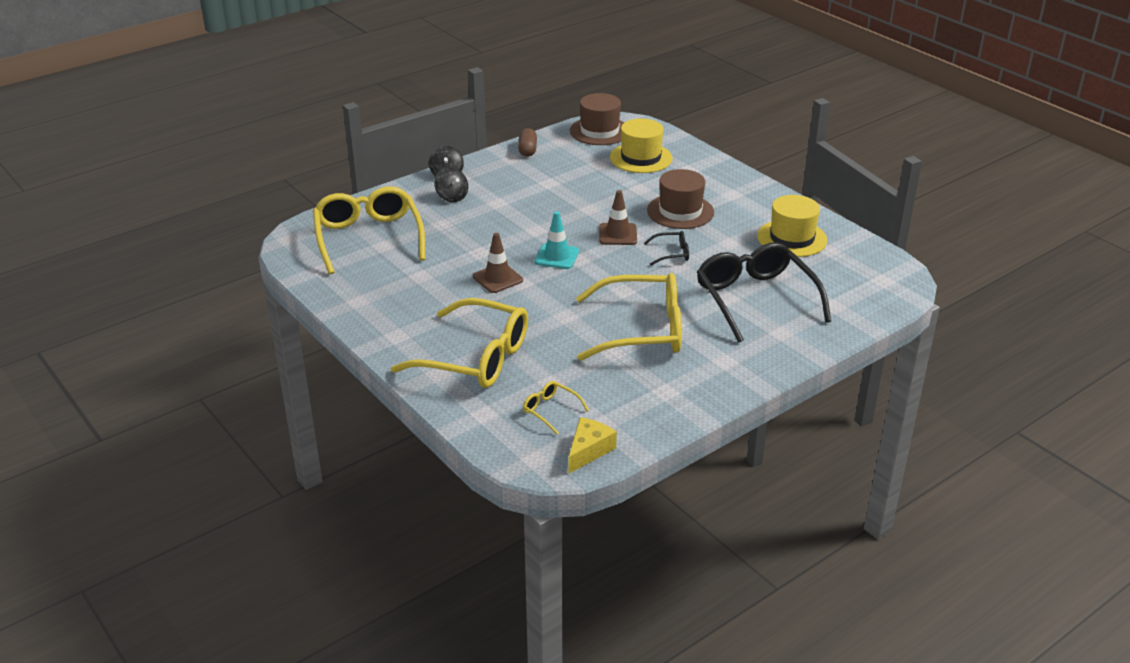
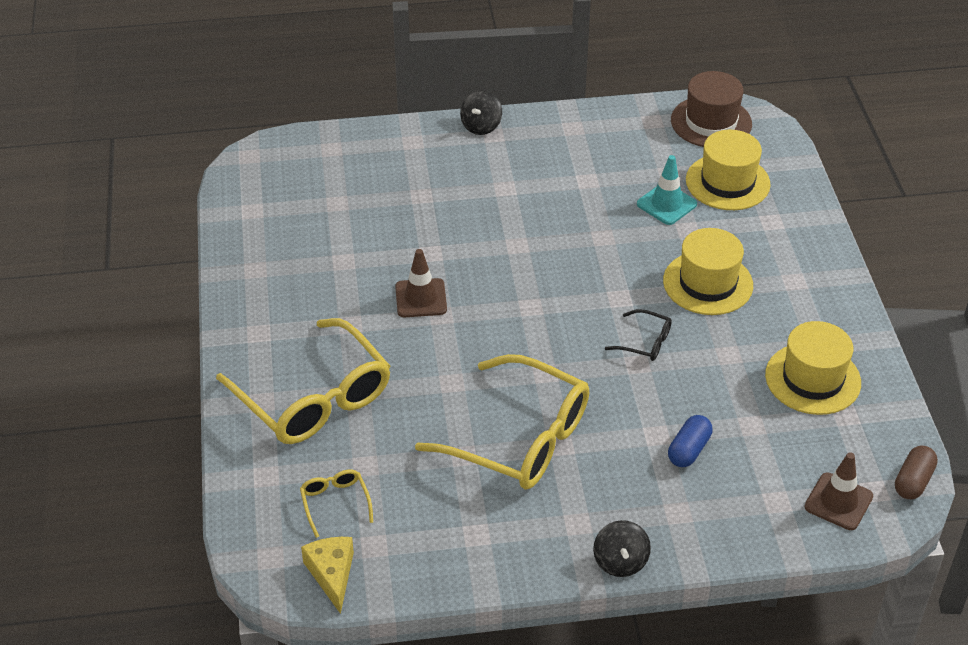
camera: 30 degrees right, 10 degrees up
(368, 237) = (330, 185): yellow glasses -> none
(452, 197) = (462, 161): black spinning top -> black spinning top (620, 561)
(527, 150) = (601, 121): brown capsule -> brown capsule (913, 481)
(557, 256) = (509, 293): turquoise traffic cone -> turquoise traffic cone (666, 204)
(589, 451) = (332, 574): yellow cheese -> yellow cheese turned 75 degrees counterclockwise
(618, 234) = (605, 288): brown traffic cone -> brown traffic cone (838, 501)
(680, 211) = (708, 283): brown hat -> yellow hat
(755, 298) = (689, 450): black glasses -> blue capsule

